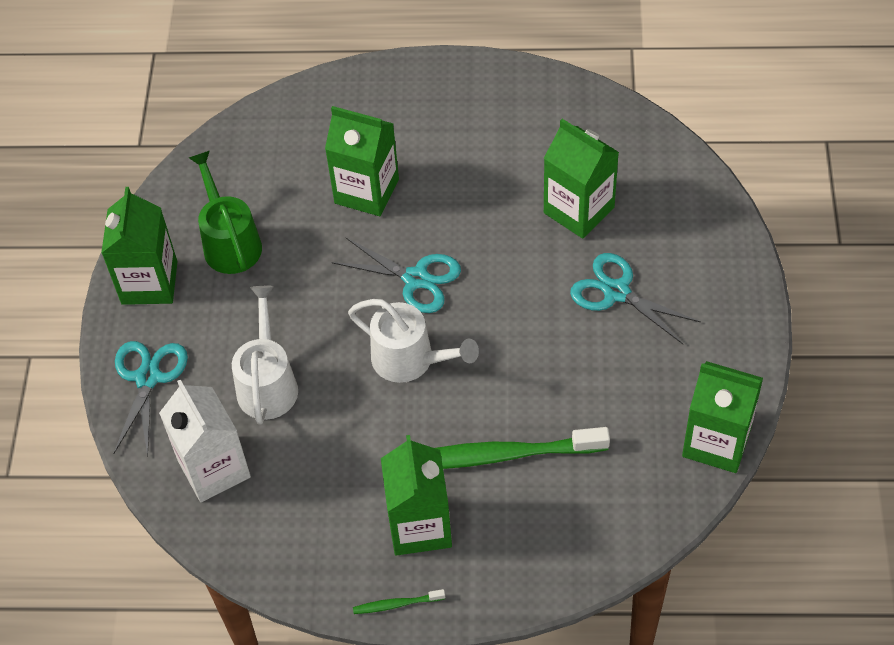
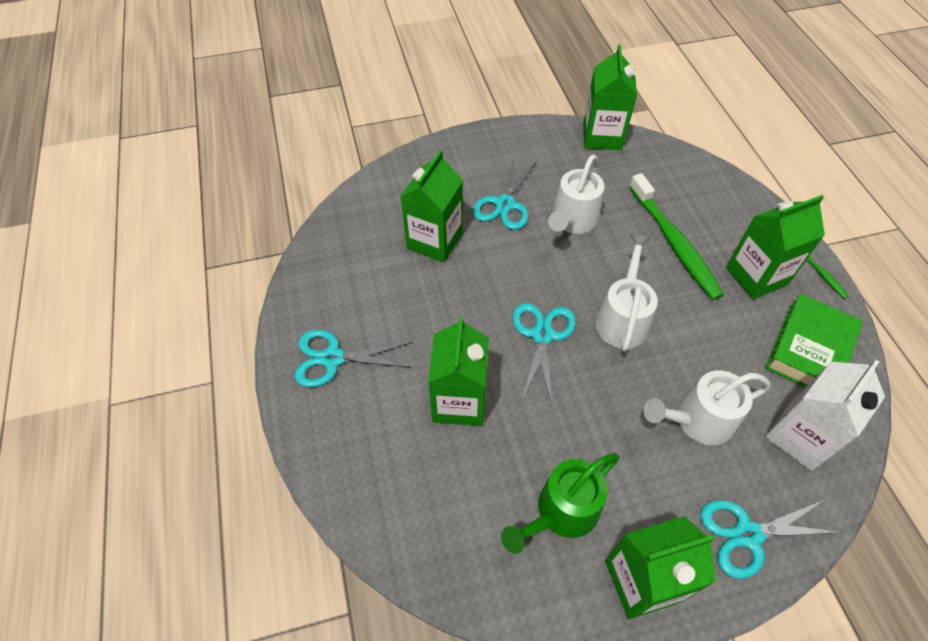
camera: 110 degrees left, 0 degrees up
(303, 531) = (809, 350): none -> green book
(452, 101) = (333, 358): none -> turquoise scissors
(568, 356) = (572, 221): none -> white watering can

